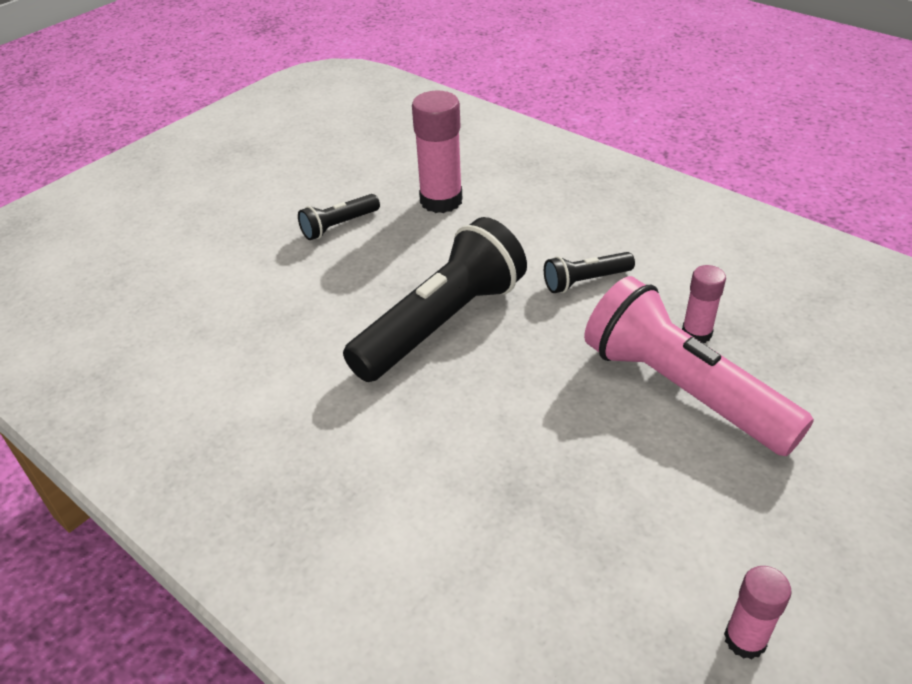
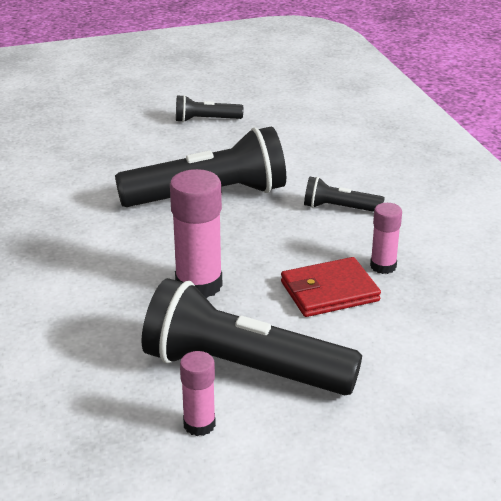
camera: 30 degrees right, 10 degrees down
(441, 201) = (294, 128): pink glue stick -> pink glue stick (199, 285)
(682, 389) = (329, 291): pink flashlight -> red wallet
(707, 536) = (243, 369): none -> black flashlight

